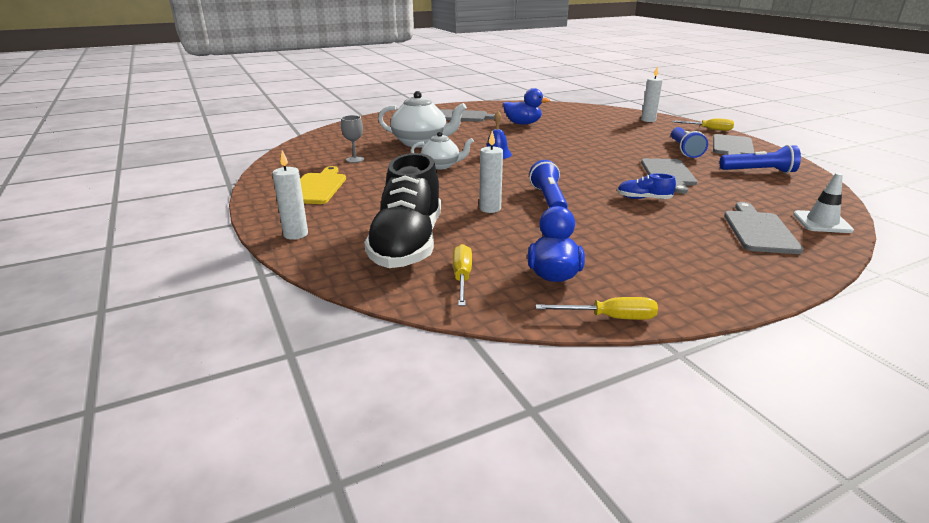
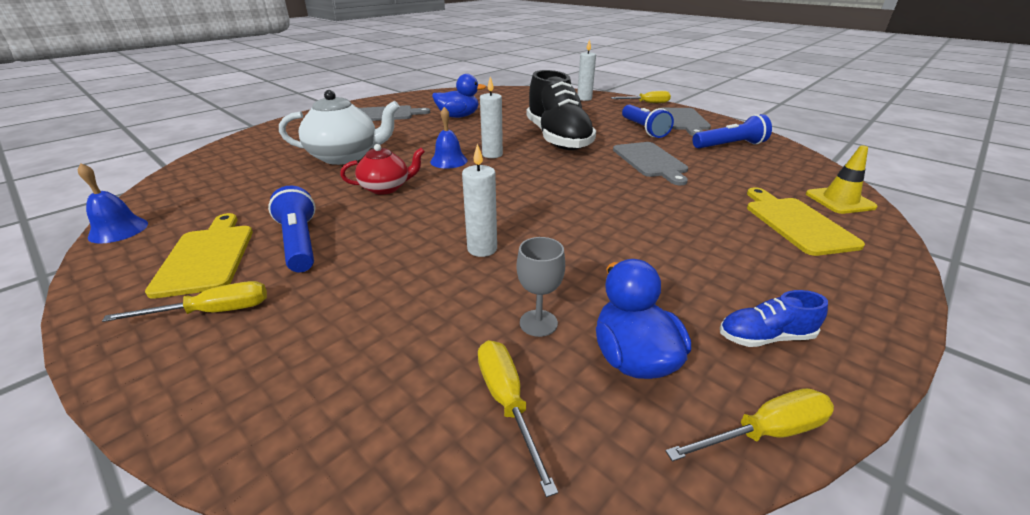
camera: 20 degrees left, 5 degrees up
(269, 167) = (118, 230): none -> blue bell
(295, 234) = (183, 371): white candle -> white candle (492, 154)
(315, 213) = (213, 312): none -> yellow screwdriver
(355, 159) = (259, 196): grey goblet -> grey goblet (538, 323)
(407, 244) = (390, 346): black shoe -> black shoe (557, 139)
(441, 165) = (386, 188): white teapot -> red teapot
(548, 199) = (547, 220): blue flashlight -> blue flashlight (300, 243)
(643, 198) = (650, 199): blue shoe -> blue shoe (765, 337)
(758, 230) = (796, 223): grey cutting board -> yellow cutting board
(822, 222) = (839, 200): white traffic cone -> yellow traffic cone

